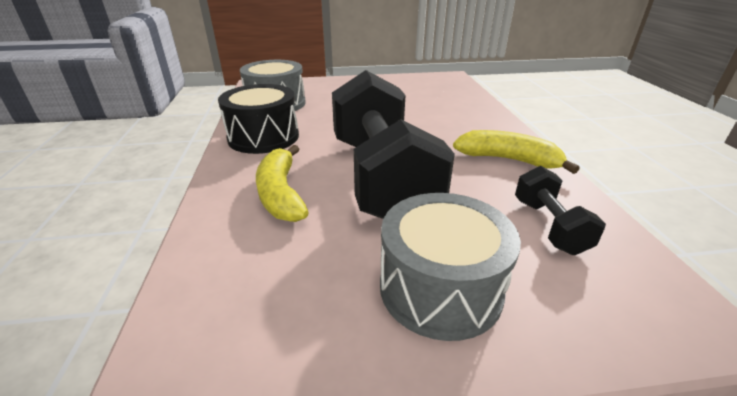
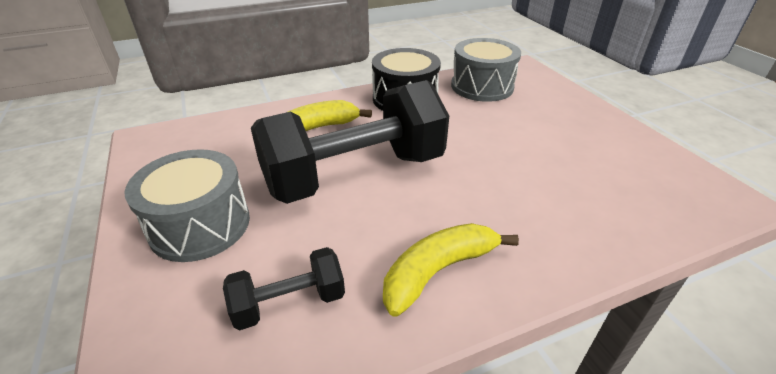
camera: 75 degrees right, 5 degrees up
(508, 160) = (438, 271): yellow banana -> yellow banana turned 135 degrees counterclockwise

